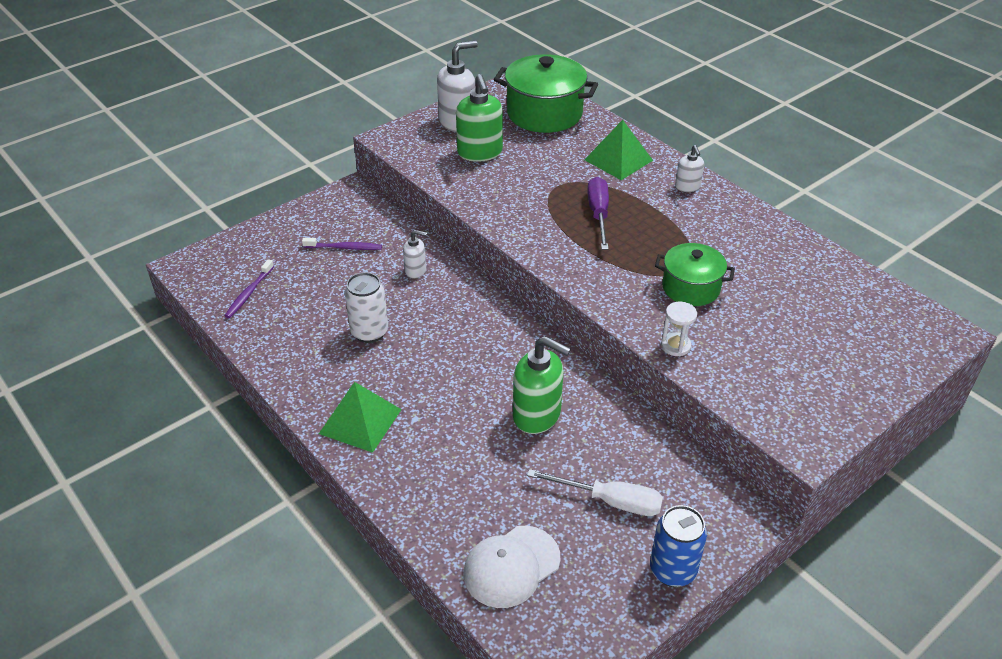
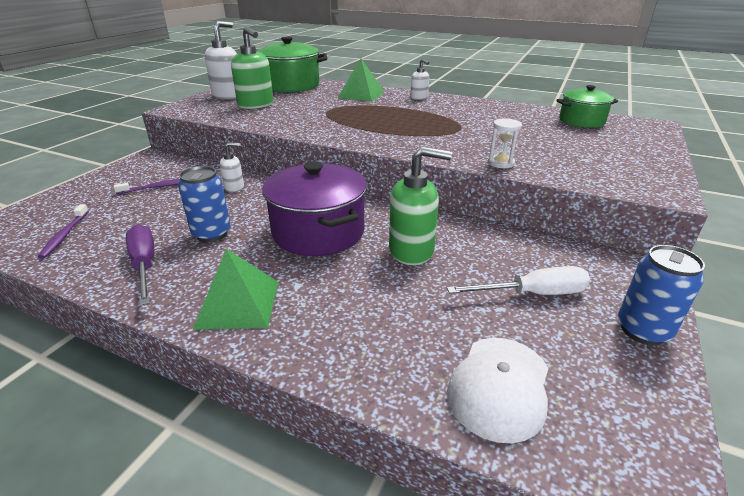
camera: 25 degrees left, 10 degrees down
(369, 332) = (212, 234): white can -> blue can
(465, 361) = (318, 232): none -> purple pot
(598, 214) = (371, 116): purple screwdriver -> purple screwdriver (145, 265)
(691, 288) = (475, 135): green pot -> green pot (581, 121)

